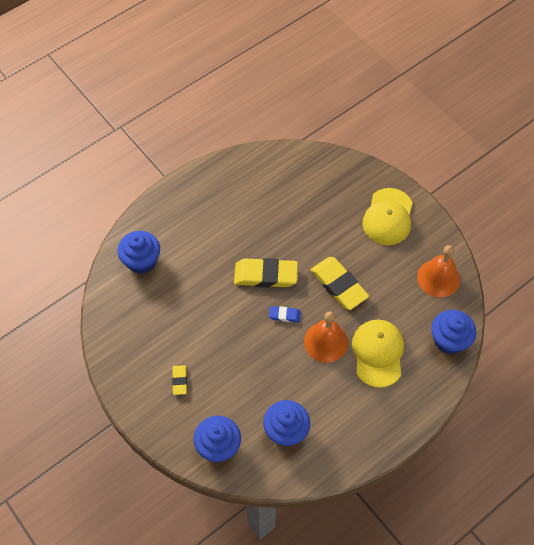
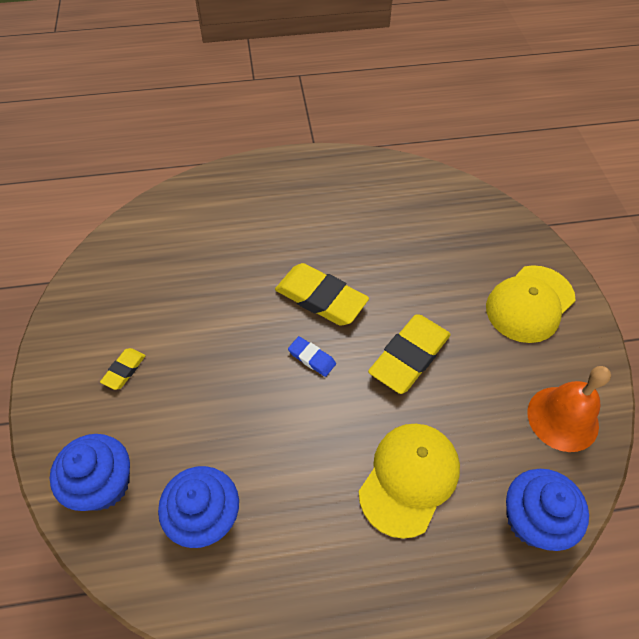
camera: 30 degrees right, 5 degrees down
(141, 261) = (190, 215): blue cupcake -> none
(326, 342) = (344, 422): orange bell -> none
(339, 285) = (409, 356): yellow eraser -> yellow eraser turned 45 degrees clockwise

